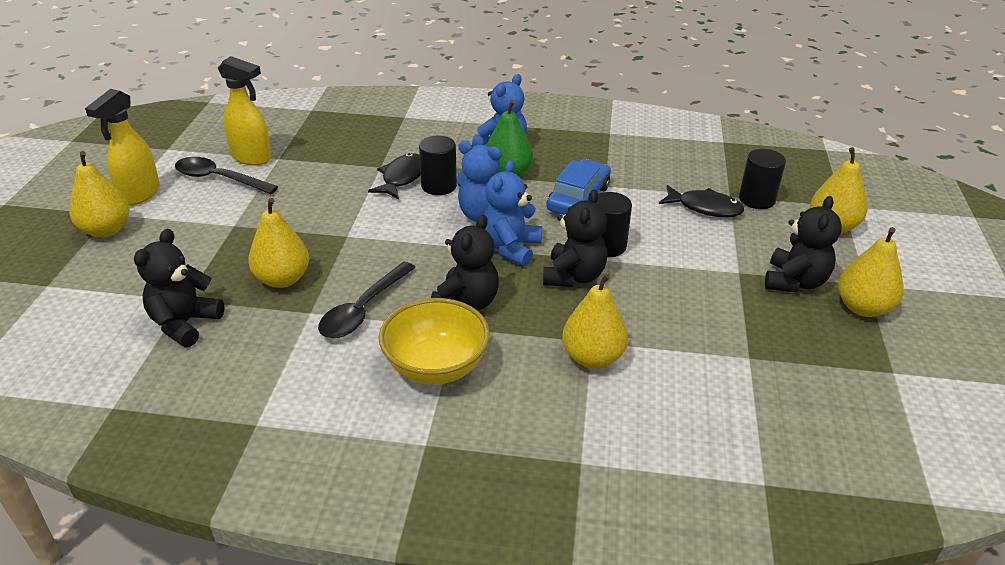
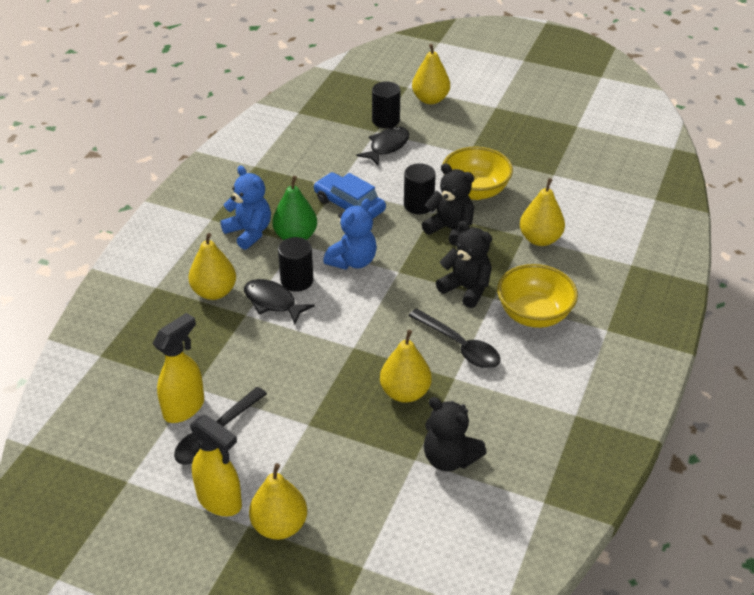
camera: 75 degrees left, 5 degrees up
(510, 248) = (404, 254): blue teddy bear -> none
(662, 287) = (475, 191): none -> yellow bowl
(794, 282) = (485, 134): black teddy bear -> none
(862, 307) = (518, 116): yellow pear -> yellow pear (214, 292)

